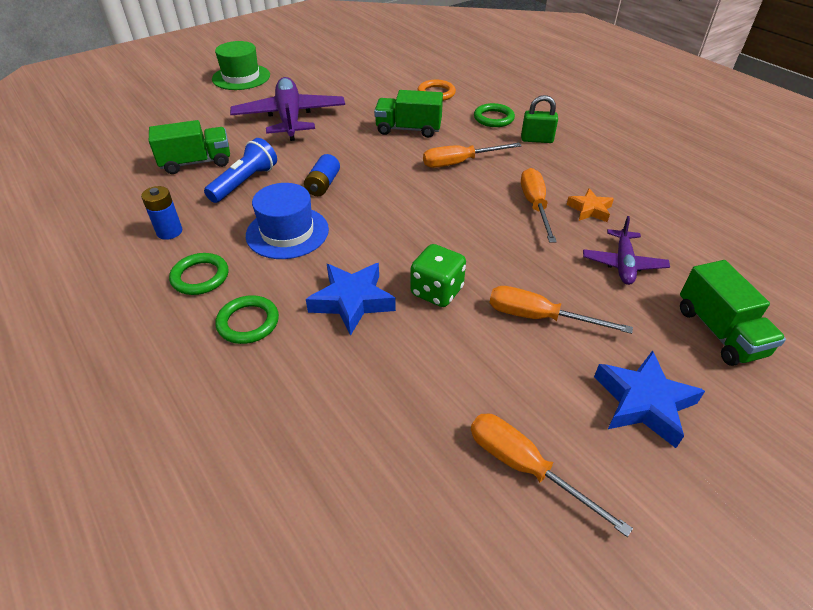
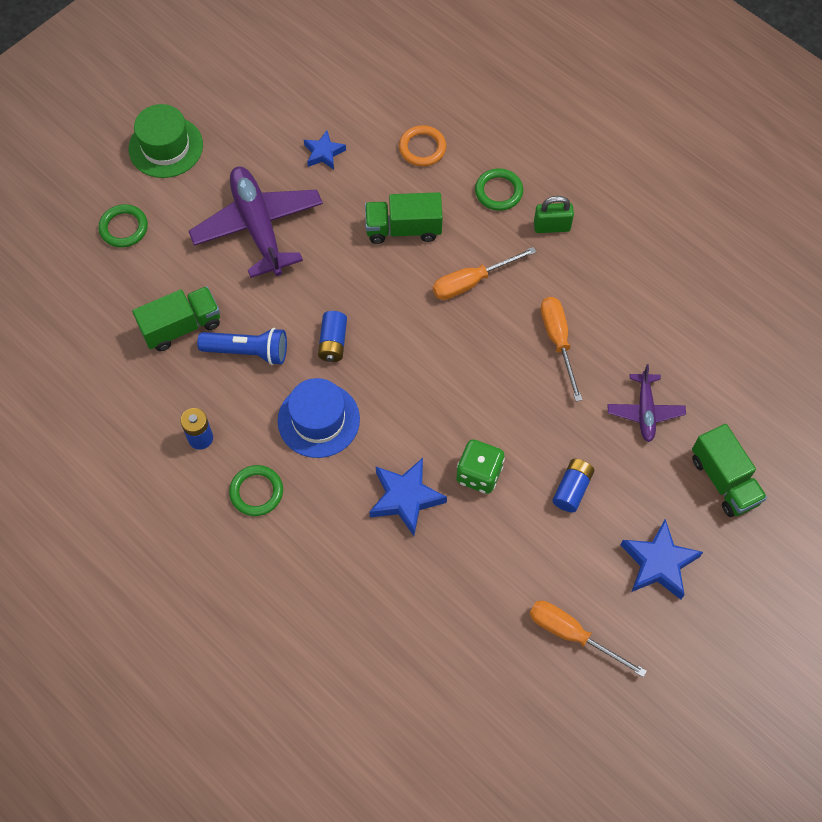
camera: 10 degrees left, 20 degrees up
(245, 182) = (248, 351): blue flashlight -> blue flashlight turned 75 degrees clockwise
(248, 322) = (321, 537): green ring -> green ring (124, 228)
(358, 89) = (324, 153): none -> blue star
(539, 317) = (572, 489): orange screwdriver -> blue battery
(590, 210) = (613, 338): orange star -> none

